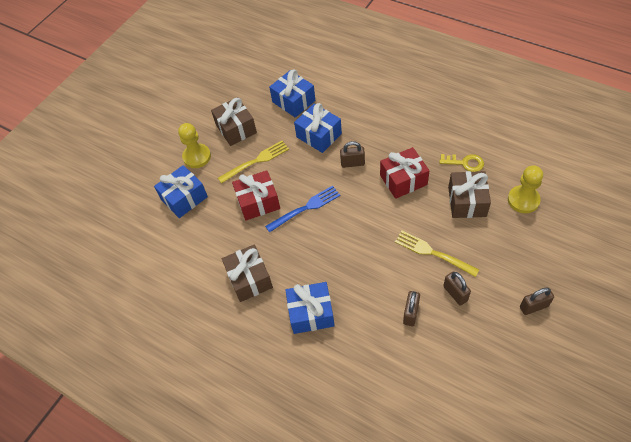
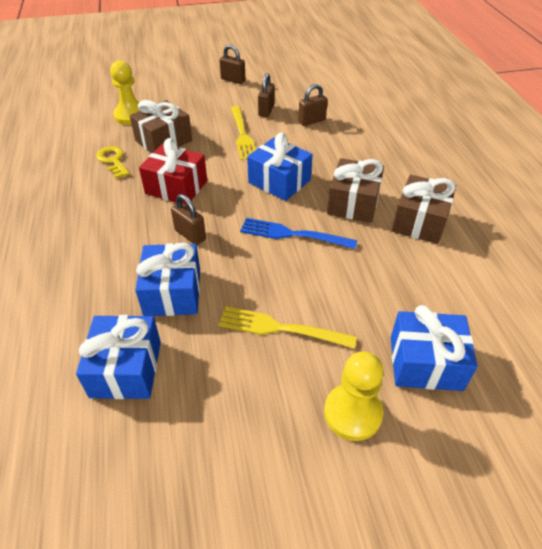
camera: 140 degrees left, 10 degrees down
(236, 129) = (249, 405): brown gift -> brown gift (353, 203)
(258, 202) = (334, 279): red gift -> none
(311, 313) = (387, 166): blue gift -> blue gift (279, 181)

